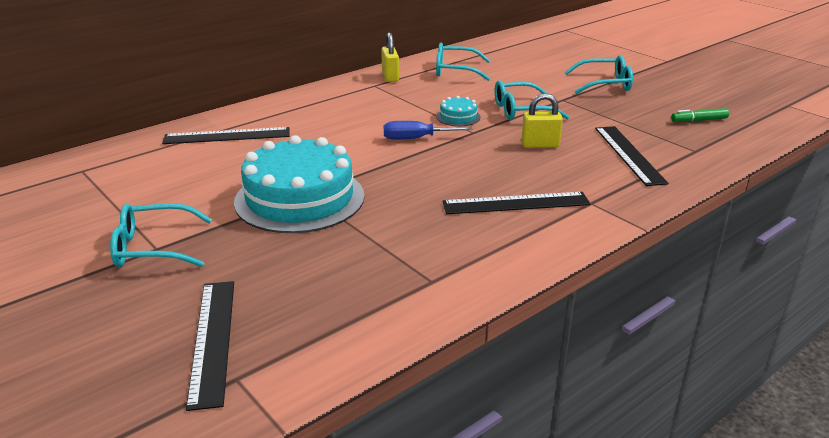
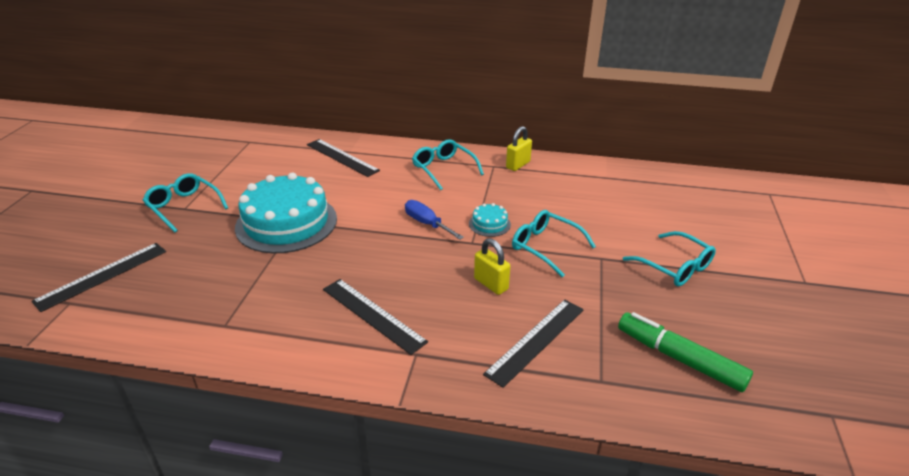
camera: 50 degrees right, 5 degrees up
(456, 70) = (576, 184): turquoise glasses -> turquoise glasses (444, 169)
(699, 120) = (679, 358): green marker -> green marker, size x1.84

